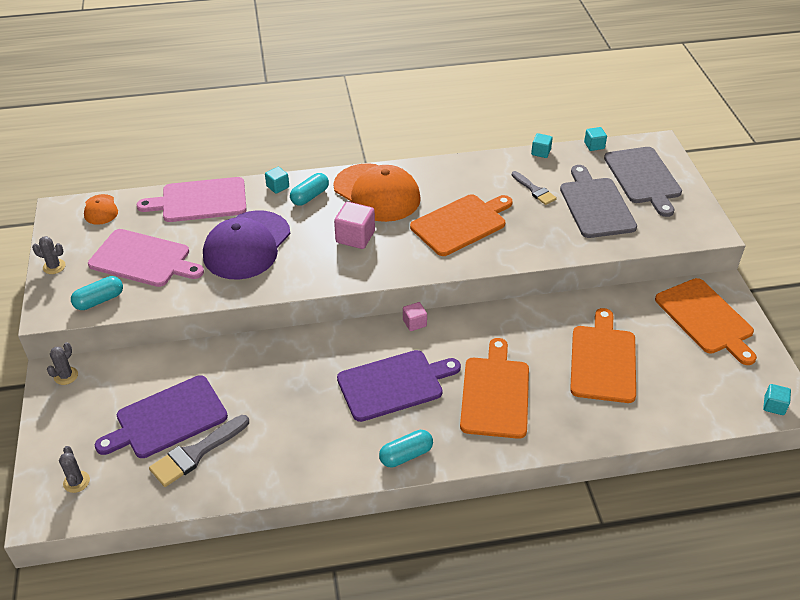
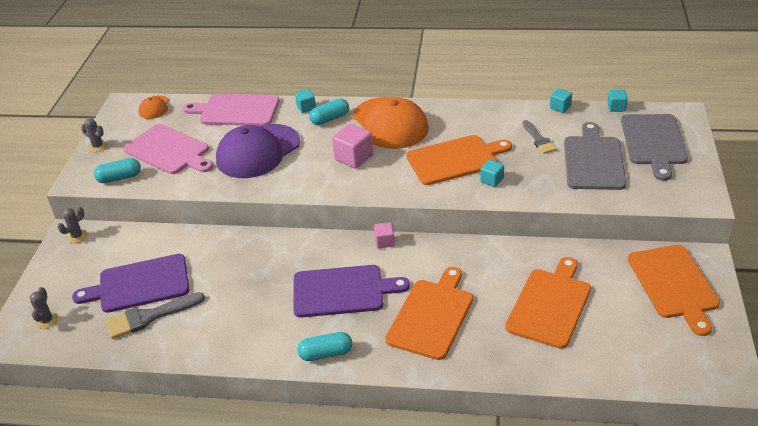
camera: 20 degrees right, 5 degrees down
(774, 406) = (712, 379): turquoise cube -> turquoise cube (492, 180)

